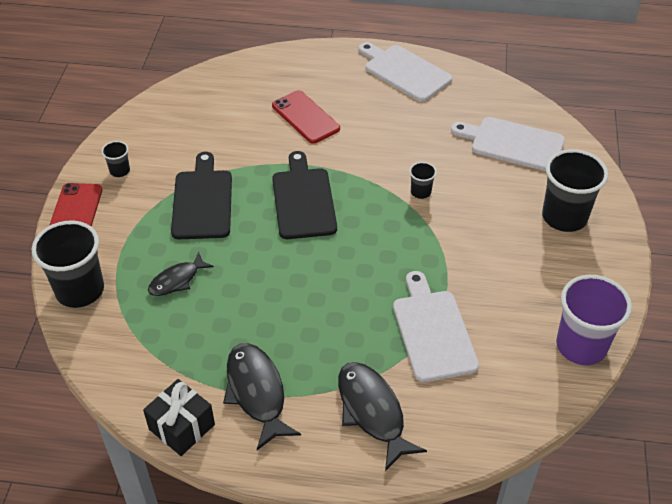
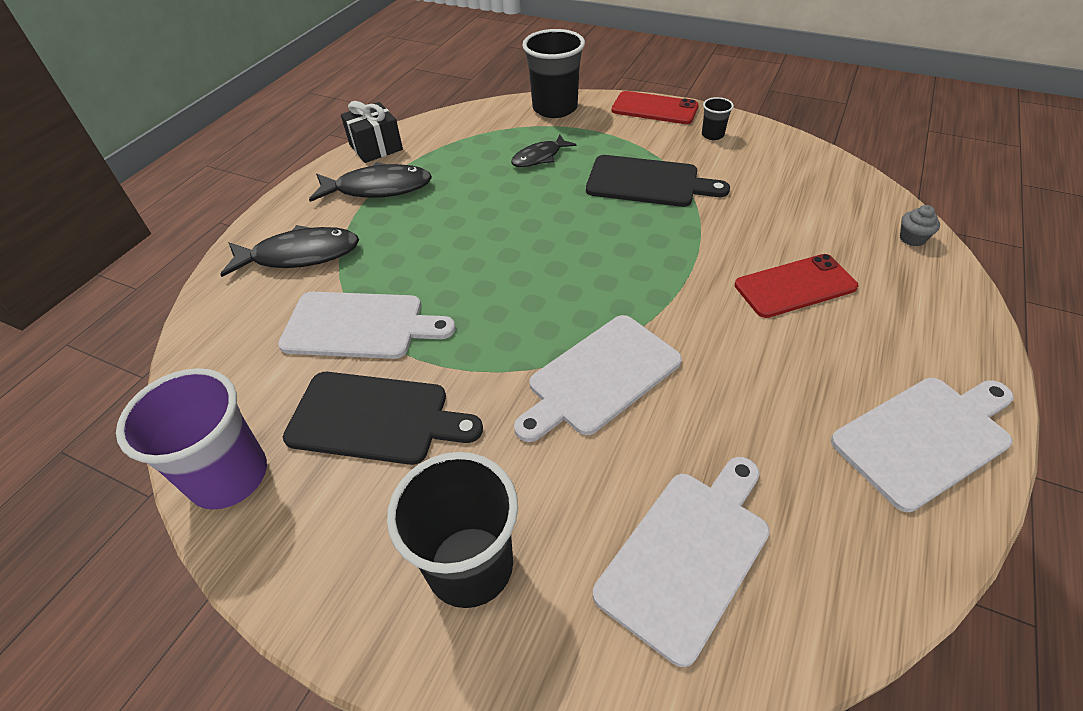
camera: 110 degrees right, 0 degrees up
(177, 280) = (539, 157): black fish -> black fish turned 105 degrees counterclockwise
(240, 70) = (912, 238): none -> grey cupcake
(303, 200) = (623, 257): black cutting board -> black cutting board (375, 418)
(420, 192) = (600, 377): black cup -> white cutting board

